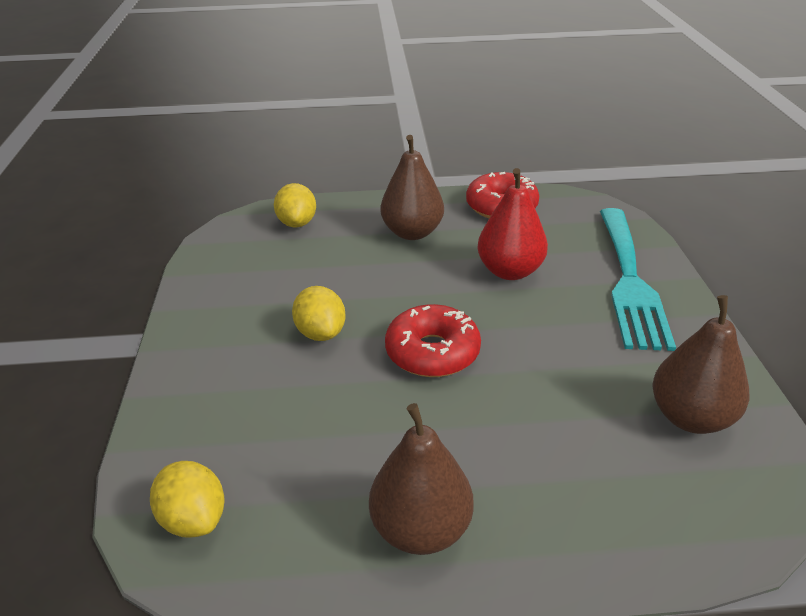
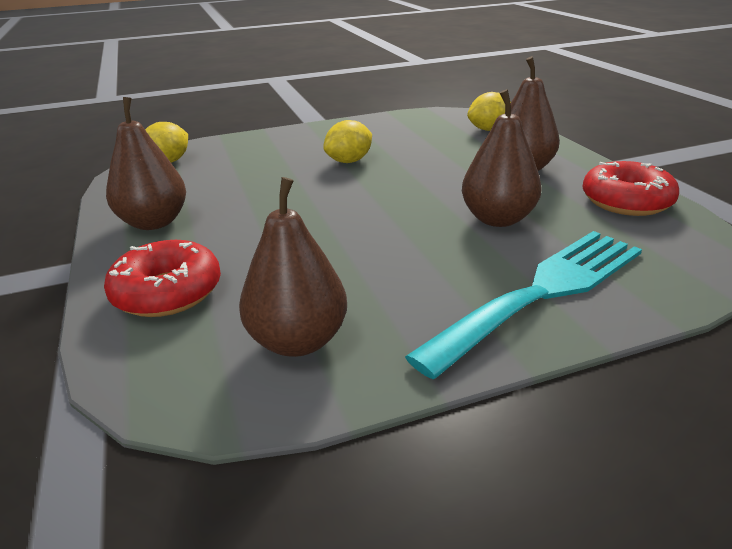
camera: 75 degrees right, 5 degrees down
(432, 352) = (345, 201): red donut -> red donut (167, 292)
(510, 271) = (497, 219): red pear -> brown pear
(630, 281) = (543, 292): turquoise fork -> turquoise fork turned 150 degrees clockwise

